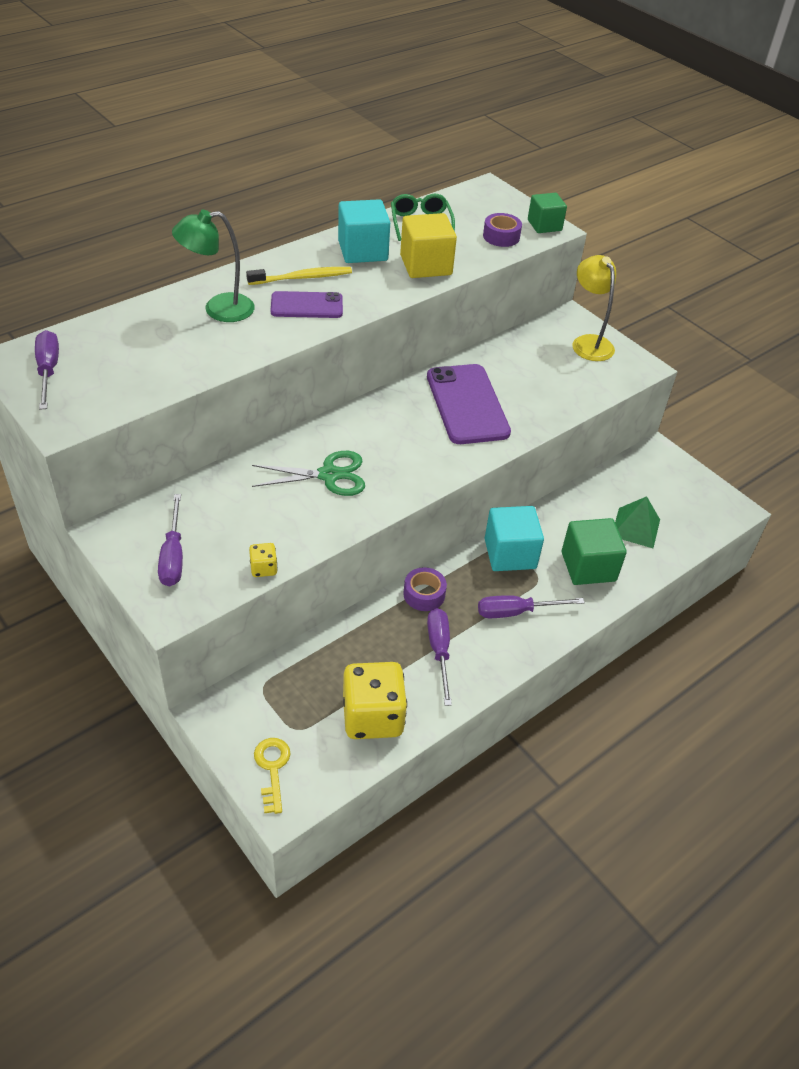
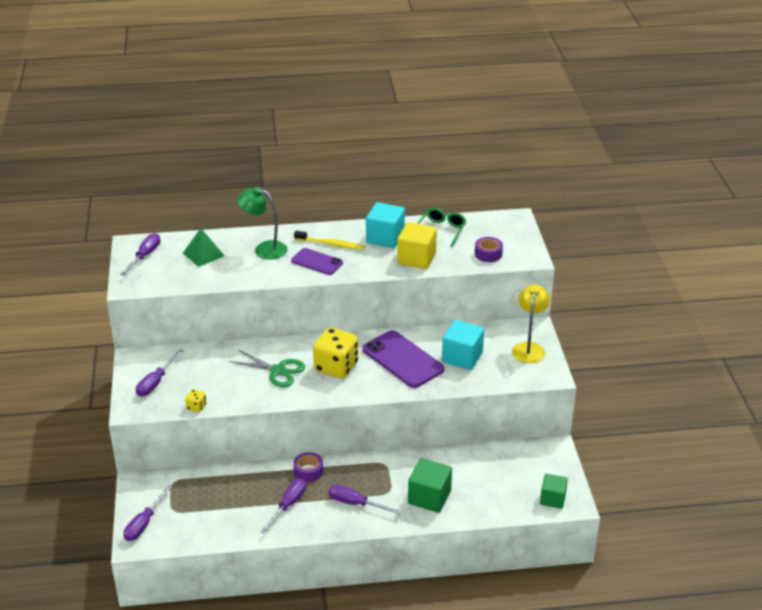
camera: 35 degrees right, 10 degrees down
(272, 769) = (144, 523): yellow key -> purple screwdriver
(372, 717) = (219, 522): yellow dice -> yellow dice (336, 367)
(467, 404) = (403, 359): purple phone -> purple phone turned 60 degrees counterclockwise
(510, 554) = (384, 470): turquoise cube -> turquoise cube (462, 357)
(544, 225) = (528, 255): green cube -> green cube (552, 499)
(635, 527) = (487, 487): green pyramid -> green pyramid (203, 254)

